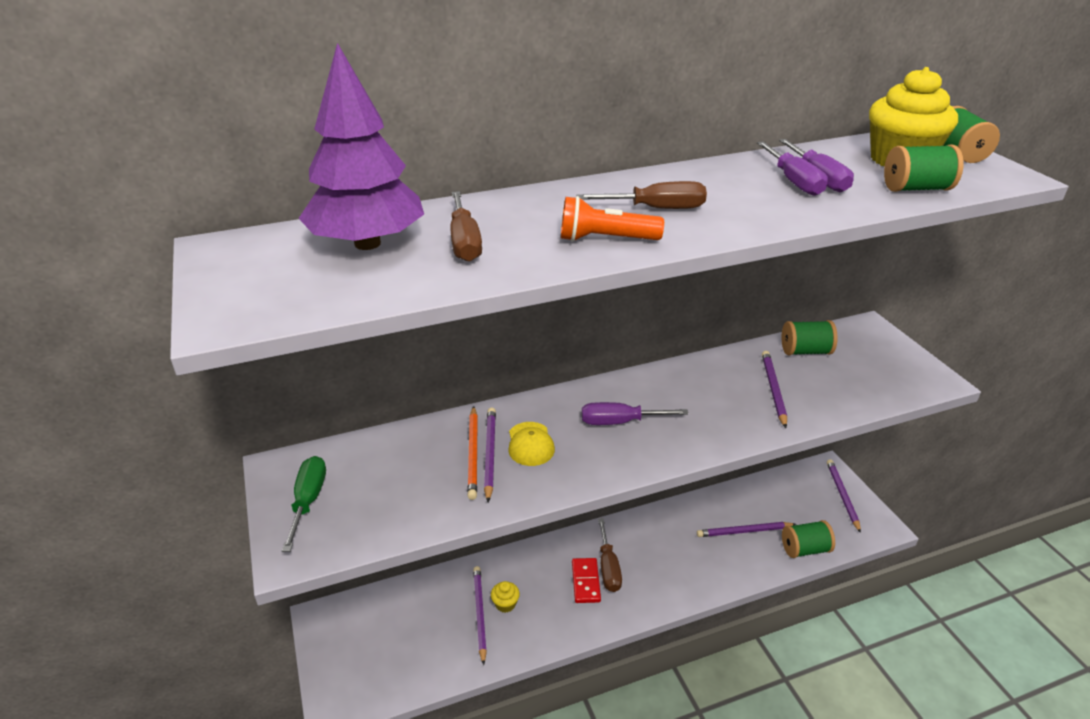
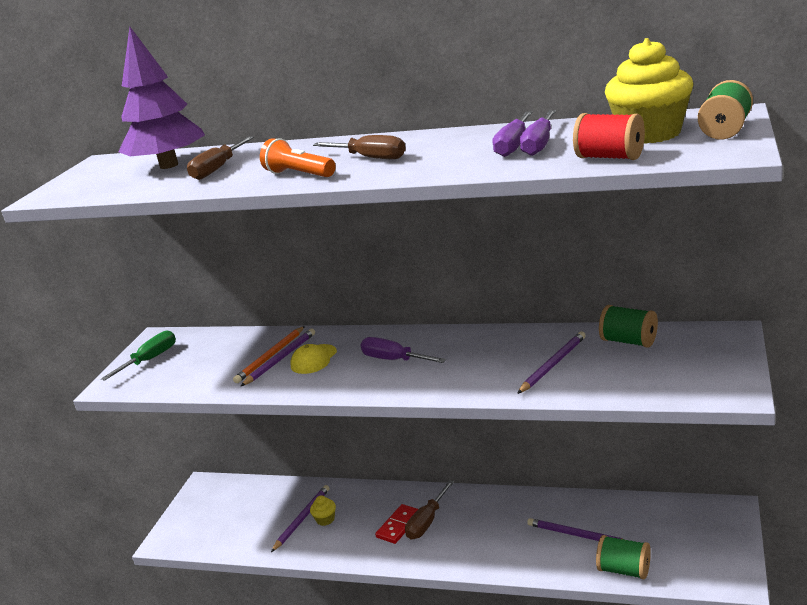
camera: 40 degrees right, 10 degrees down
(842, 495) = (720, 538): purple pencil -> none
(916, 189) = (610, 157): green spool -> red spool

